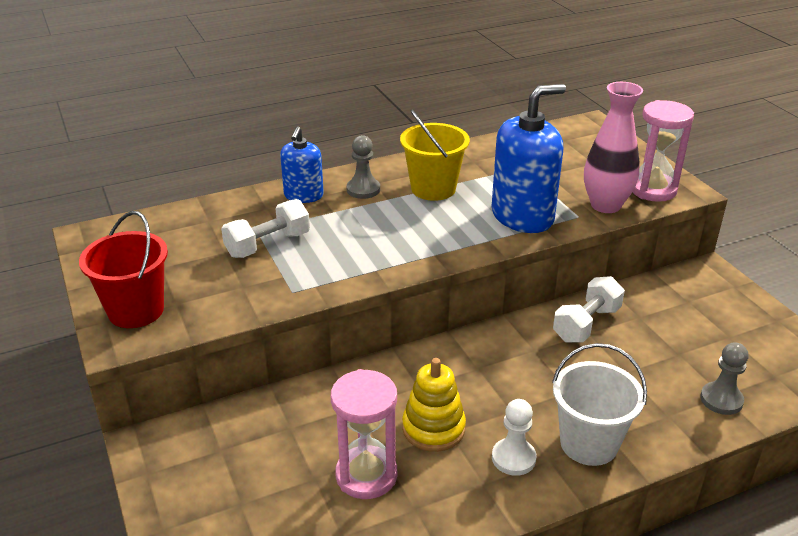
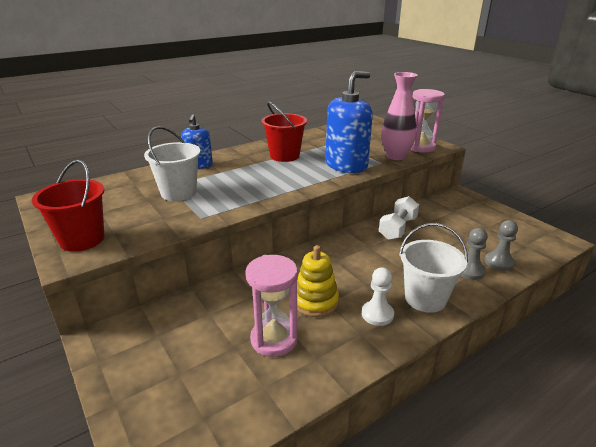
camera: 10 degrees left, 5 degrees down
(268, 245) = (178, 193): white dumbbell -> white bucket
(363, 189) = (239, 159): grey pawn -> grey pawn (469, 271)
(433, 188) = (284, 156): yellow bucket -> red bucket

